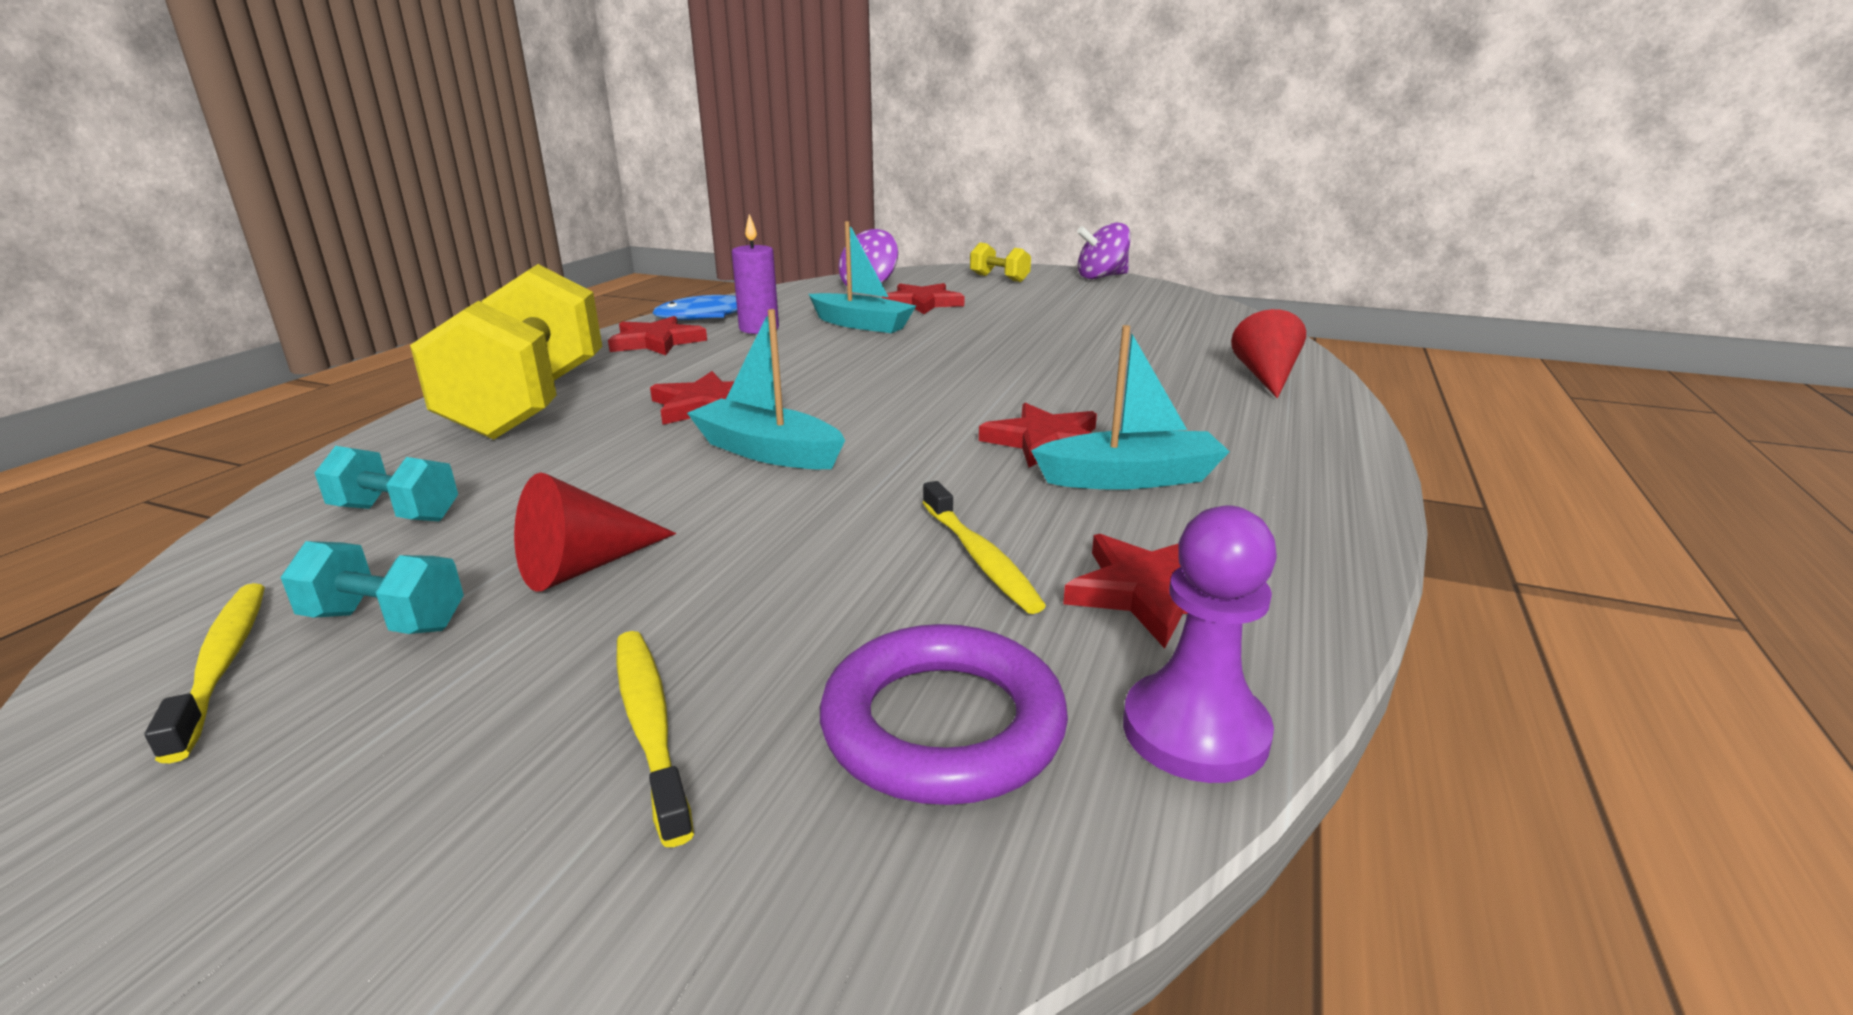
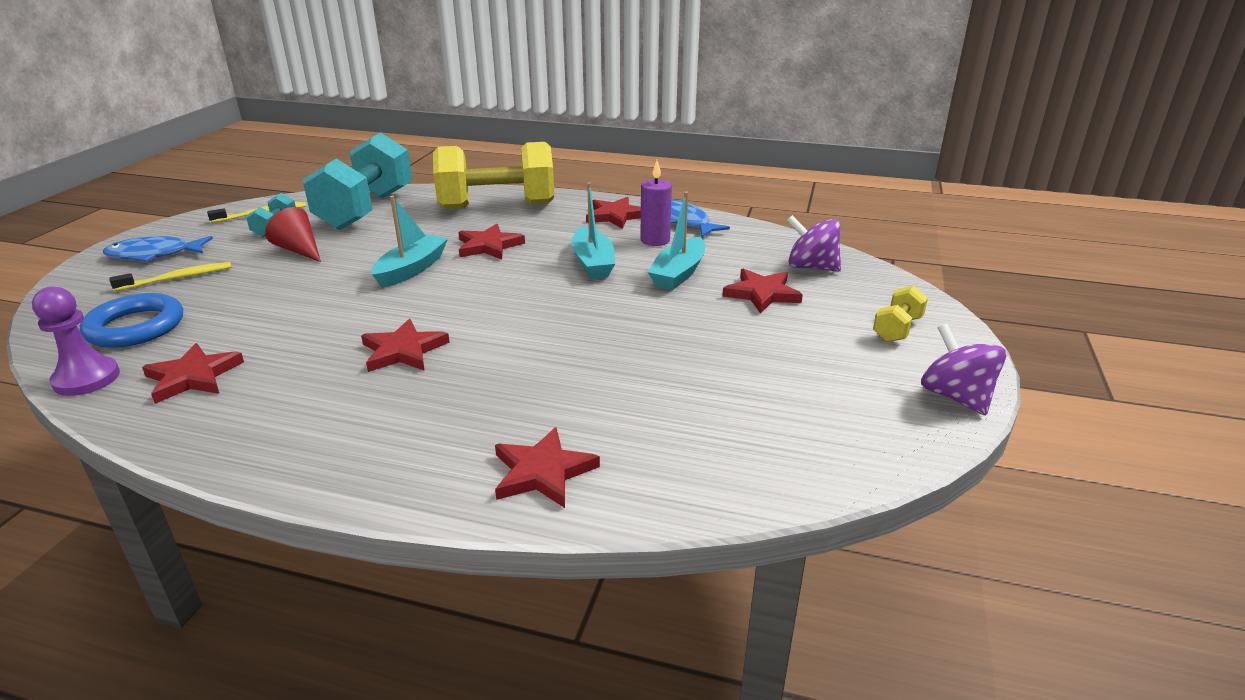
camera: 85 degrees right, 5 degrees up
(392, 835) = (154, 254): none -> blue fish
(396, 513) = (366, 210): turquoise dumbbell -> turquoise dumbbell, size x2.34
(943, 725) = (135, 327): purple ring -> blue ring
(980, 557) = (257, 331): yellow toothbrush -> none
(1130, 478) = (332, 379): turquoise boat -> turquoise boat (593, 263)
(1266, 377) = (542, 472): red cone -> red star

